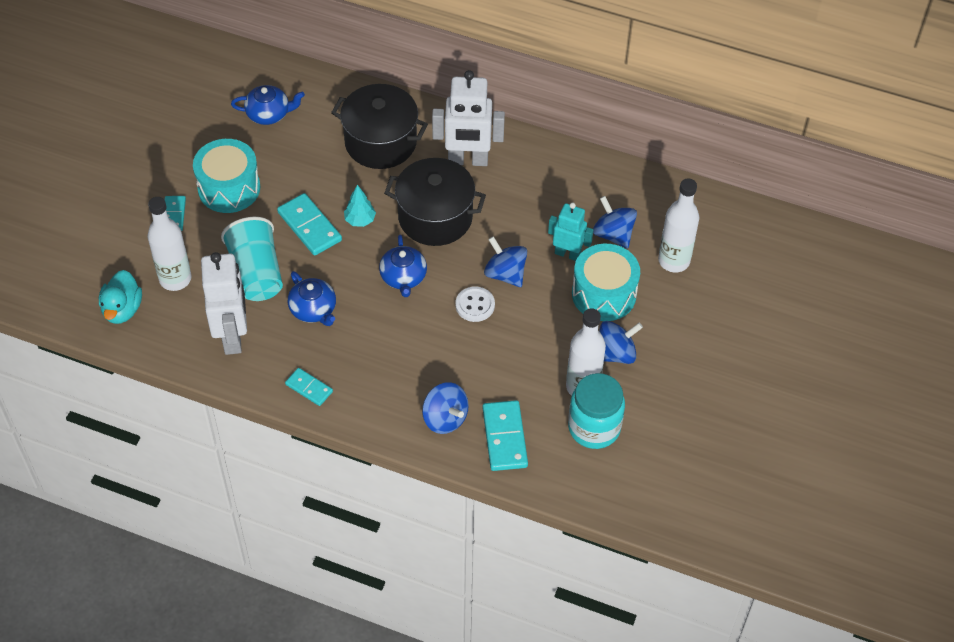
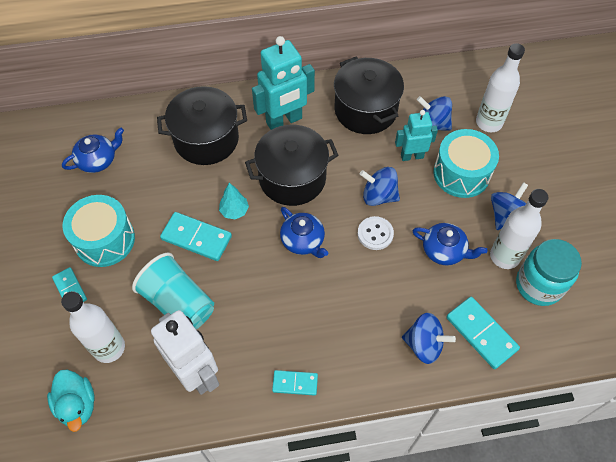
camera: 30 degrees left, 5 degrees up
(313, 309) = (249, 309): blue teapot -> blue teapot (444, 250)
(468, 160) = (284, 121): white robot -> turquoise robot
(557, 188) = (365, 110): none -> black pot

